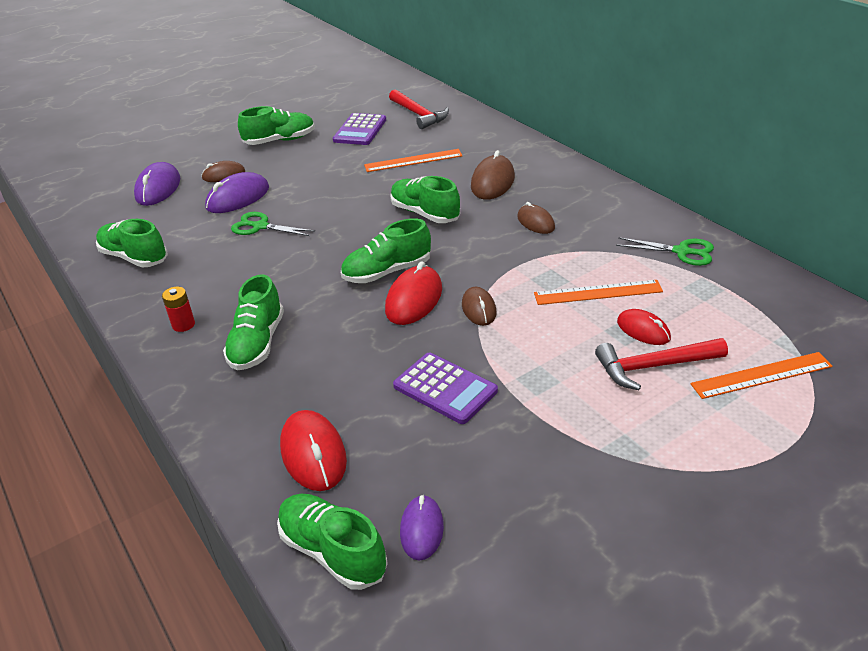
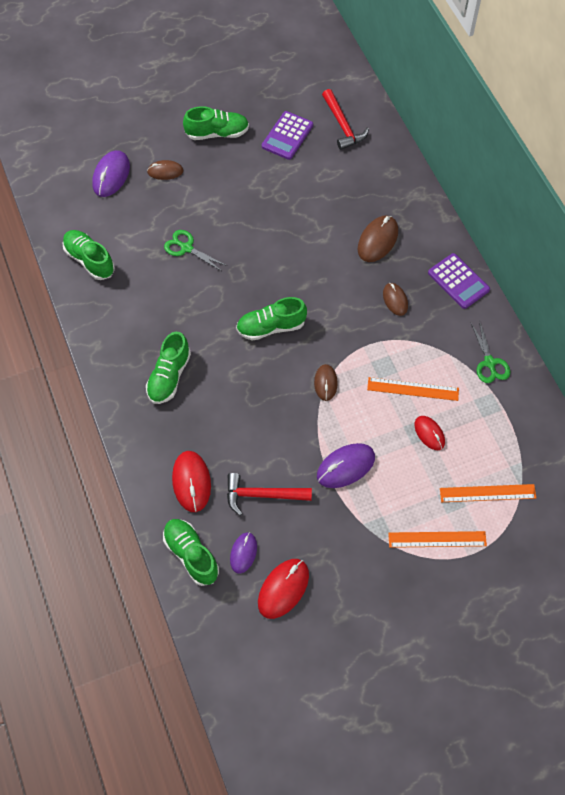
camera: 10 degrees right, 25 degrees up
(183, 325) = (121, 344): red battery -> none
(238, 198) = (173, 206): purple mouse -> purple mouse (345, 466)
(413, 160) = (322, 193): orange ruler -> orange ruler (437, 539)
(414, 299) = (283, 361): red mouse -> red mouse (283, 589)
(425, 213) = (314, 266): green shoe -> none
(445, 389) = (283, 450): purple calculator -> purple calculator (458, 281)
(653, 367) = (422, 467): red hammer -> red hammer (262, 495)
(682, 252) = (489, 363): green scissors -> green scissors turned 45 degrees clockwise

